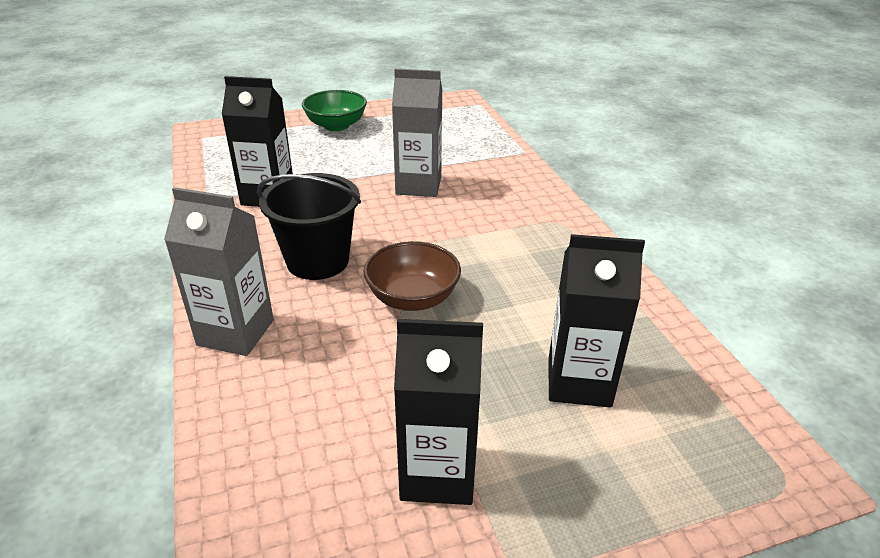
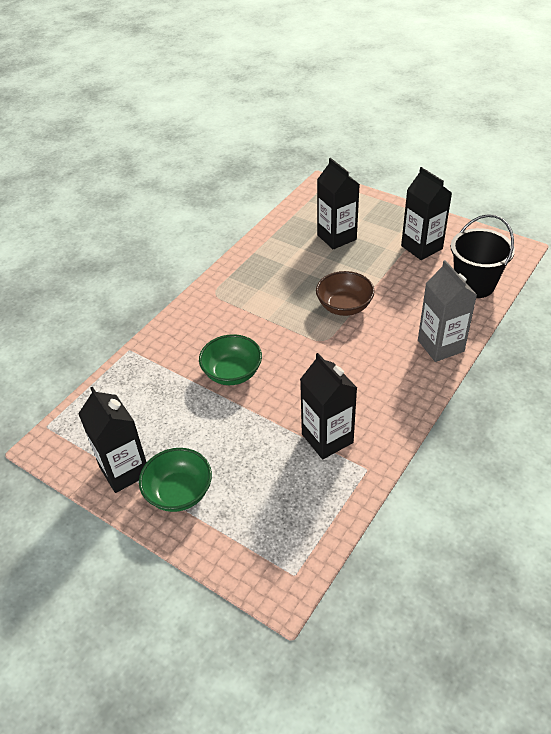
camera: 125 degrees left, 10 degrees up
(318, 261) = (359, 359): black bucket -> black bucket (474, 285)
(390, 115) = (124, 470): none -> black carton
(418, 185) = (232, 373): grey carton -> green bowl

